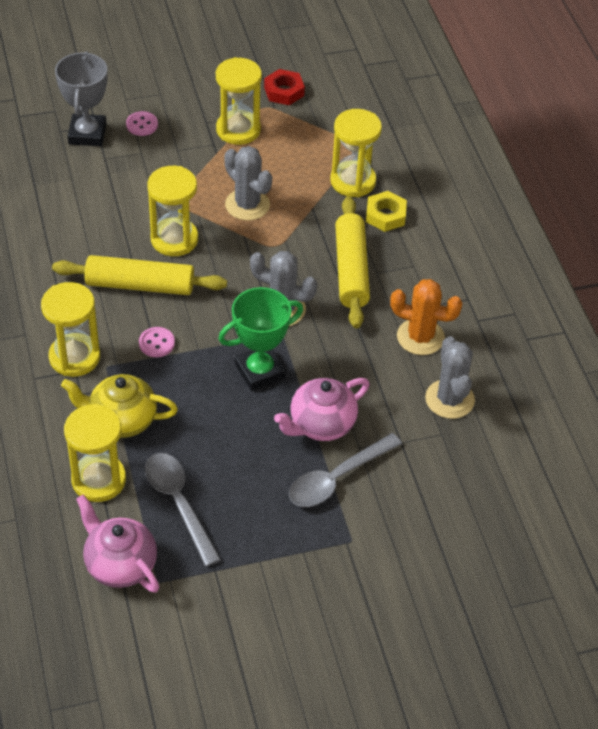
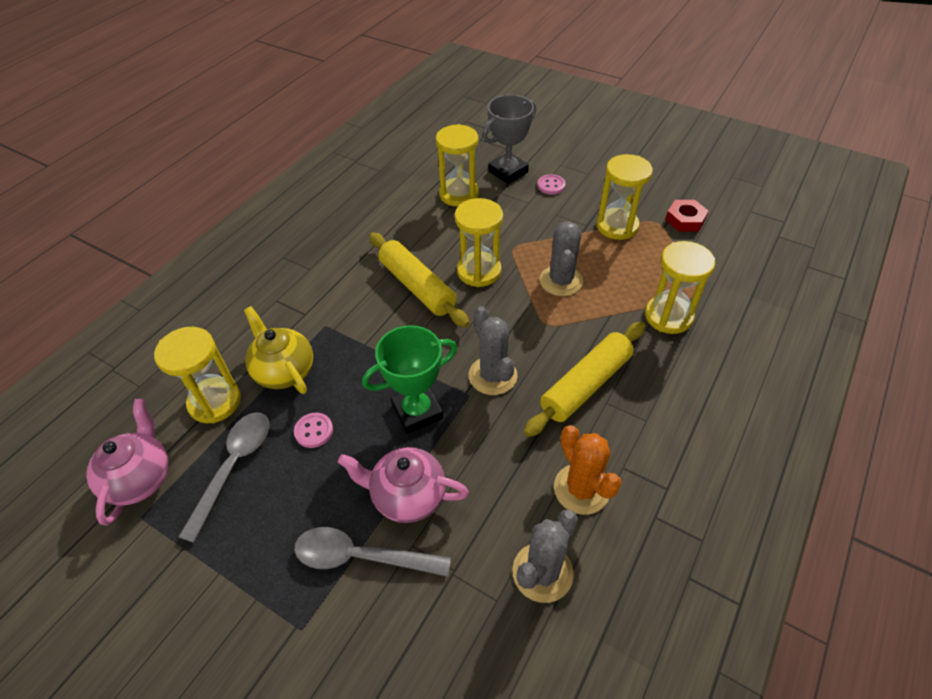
camera: 50 degrees right, 0 degrees up
(74, 357) = (315, 305): yellow hourglass -> yellow hourglass (459, 194)
(156, 343) = (376, 334): pink button -> pink button (314, 431)
(260, 371) = (417, 411): green trophy -> green trophy turned 45 degrees counterclockwise
(385, 215) = (667, 361): yellow nut -> none

